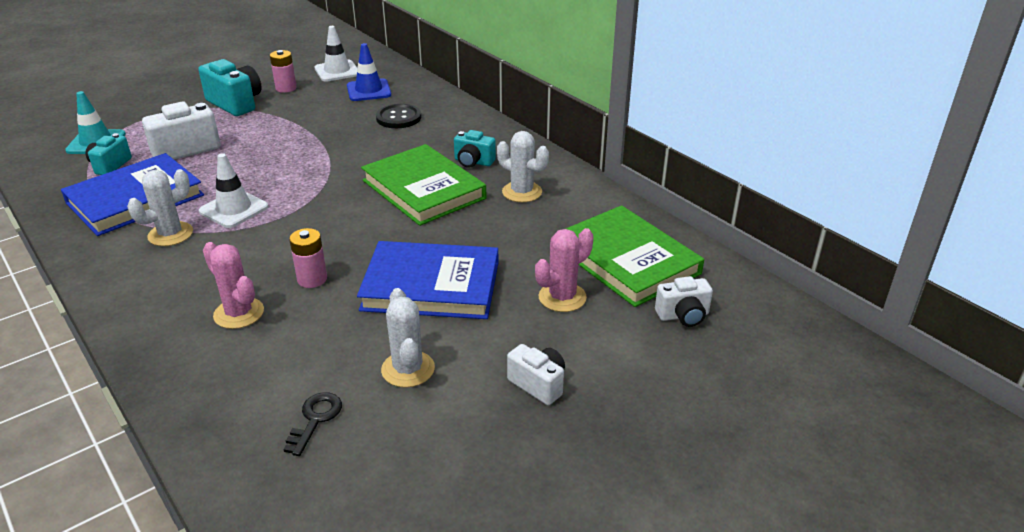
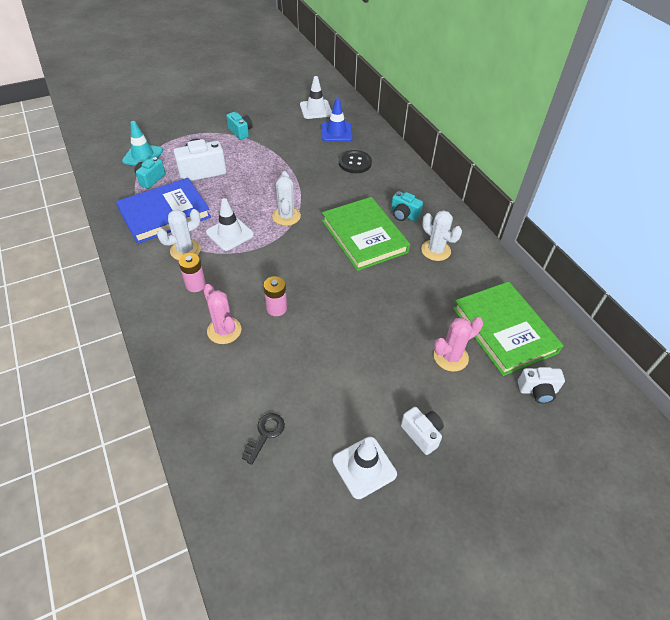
camera: 10 degrees right, 15 degrees up
(236, 103) = (240, 132): turquoise camera -> turquoise camera, size x0.61
(286, 88) = (277, 122): pink battery -> pink battery (195, 284)
(408, 369) = (332, 402): white cactus -> white cactus (286, 216)
(431, 286) = (358, 329): blue book -> none
(464, 433) = (364, 467): none -> white traffic cone

